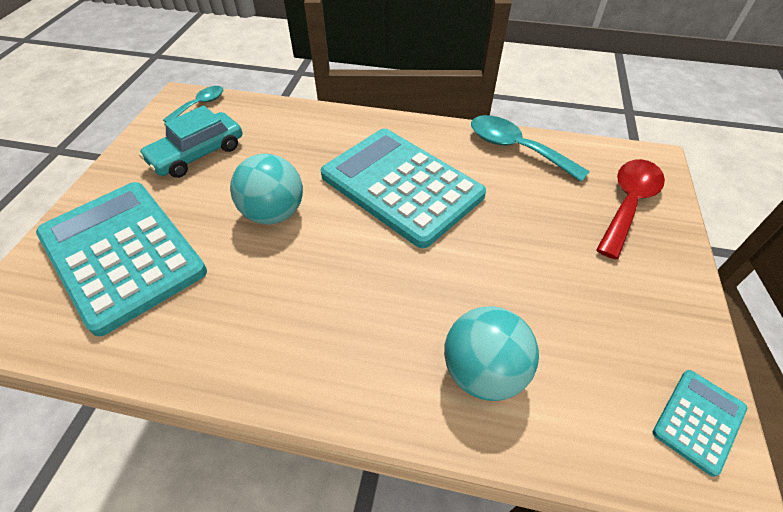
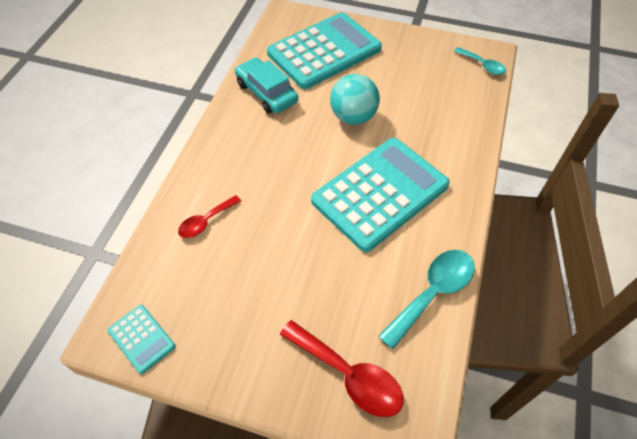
camera: 95 degrees right, 5 degrees up
(197, 154) = (418, 71): turquoise car -> turquoise car (266, 93)
(483, 372) = (206, 221): turquoise ball -> red spoon

